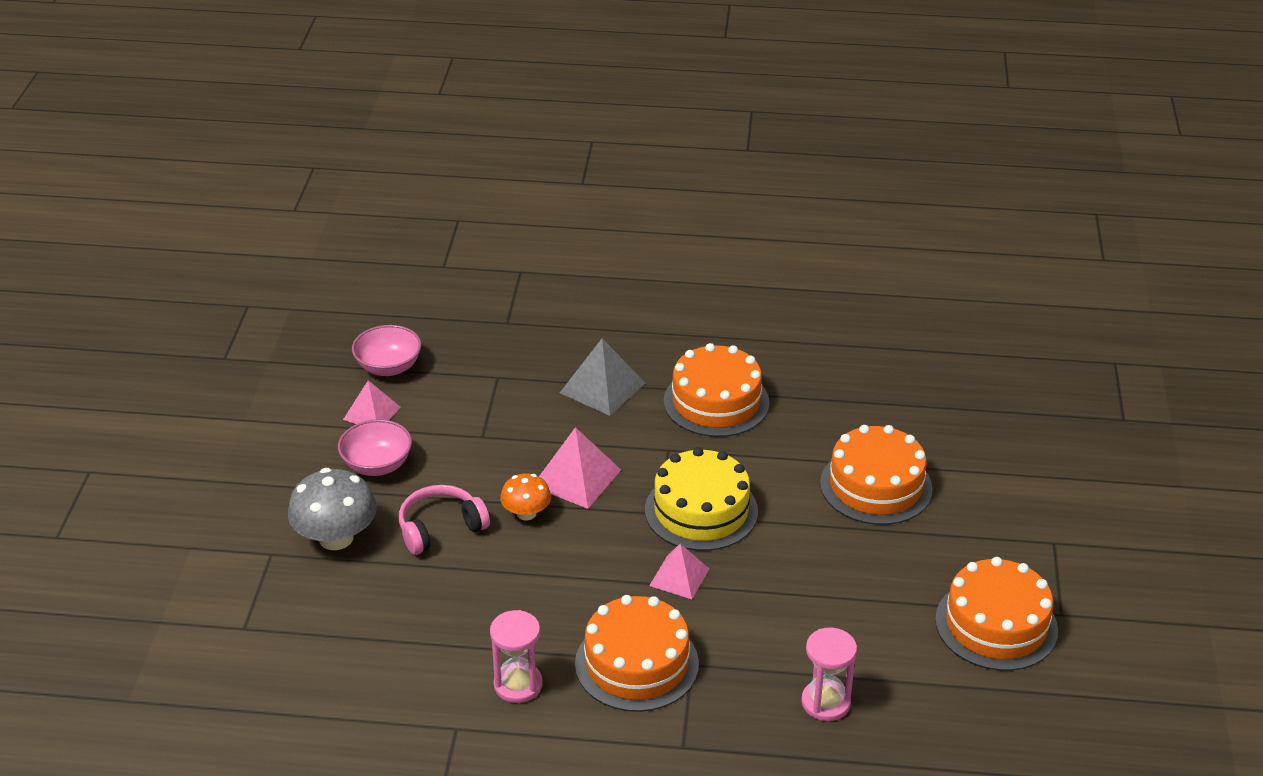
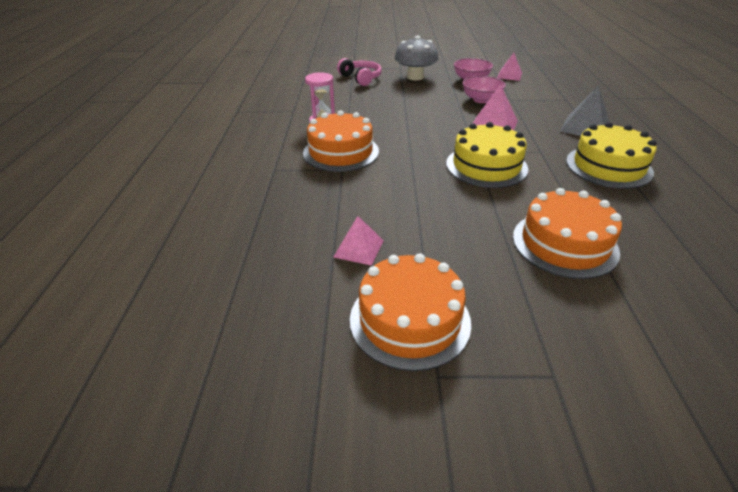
camera: 85 degrees right, 0 degrees up
(388, 367) = (548, 75): pink bowl -> pink bowl (481, 99)
(440, 528) = (432, 96): pink headphones -> pink headphones (361, 78)
(526, 513) = (454, 115): orange mushroom -> none
(679, 577) = (418, 161): pink pyramid -> pink pyramid (358, 248)
(716, 402) = (608, 166): orange cake -> yellow cake
(825, 702) = (309, 221): pink hourglass -> none

